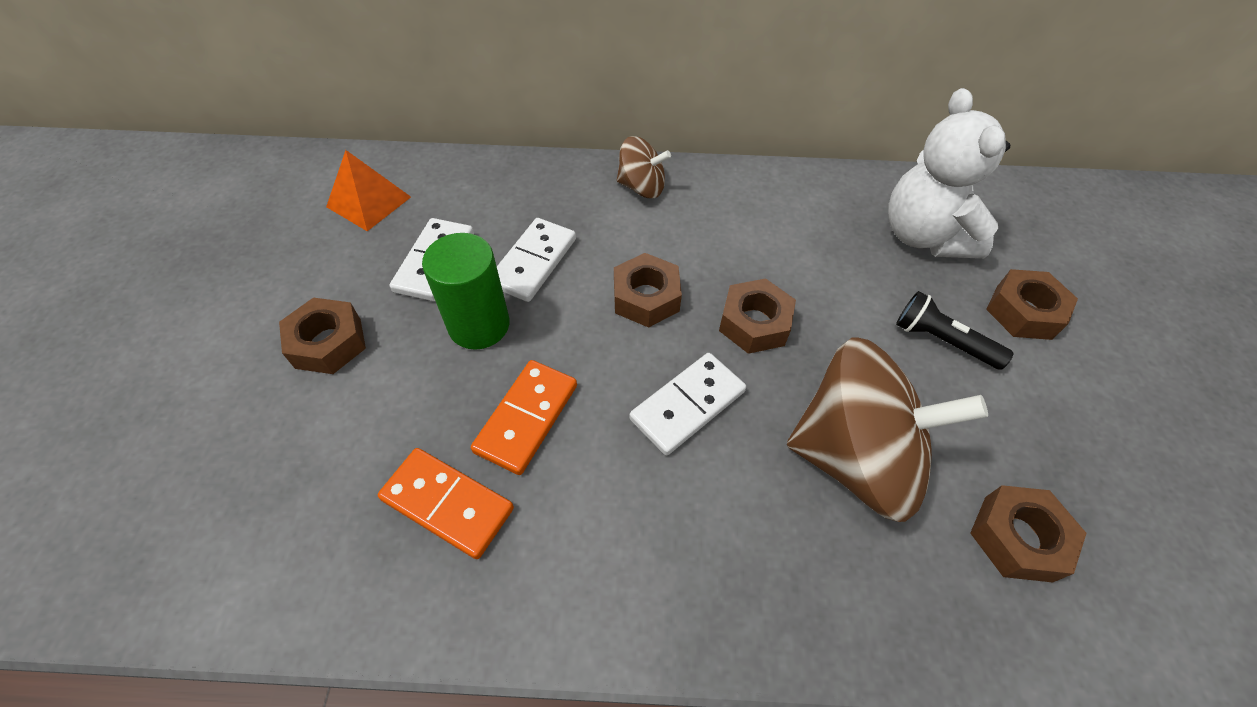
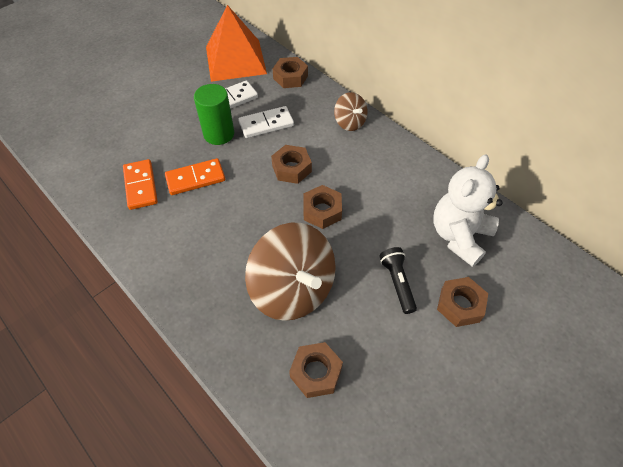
camera: 45 degrees right, 0 degrees up
(328, 343) = (165, 105): brown nut -> brown nut (290, 77)
(369, 201) = (235, 60): orange pyramid -> orange pyramid, size x1.81
(688, 405) = (255, 219): white domino -> none

